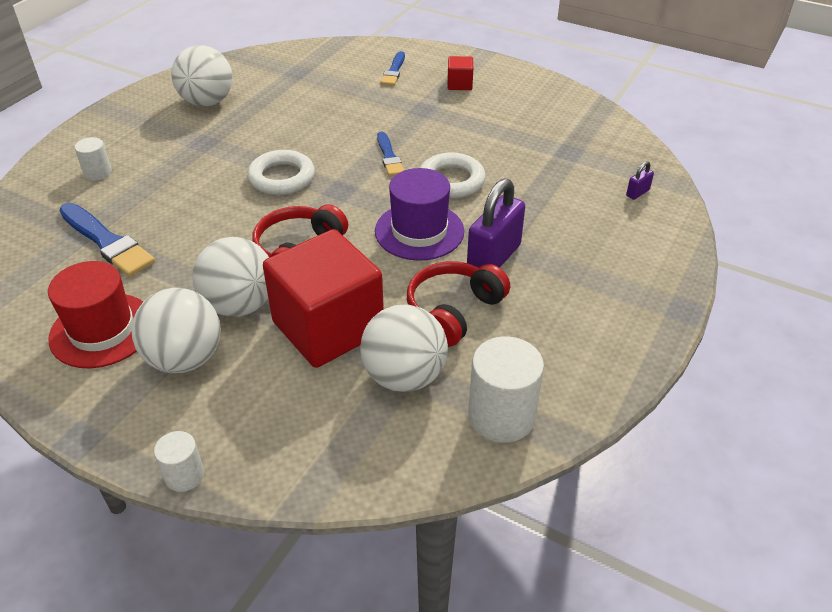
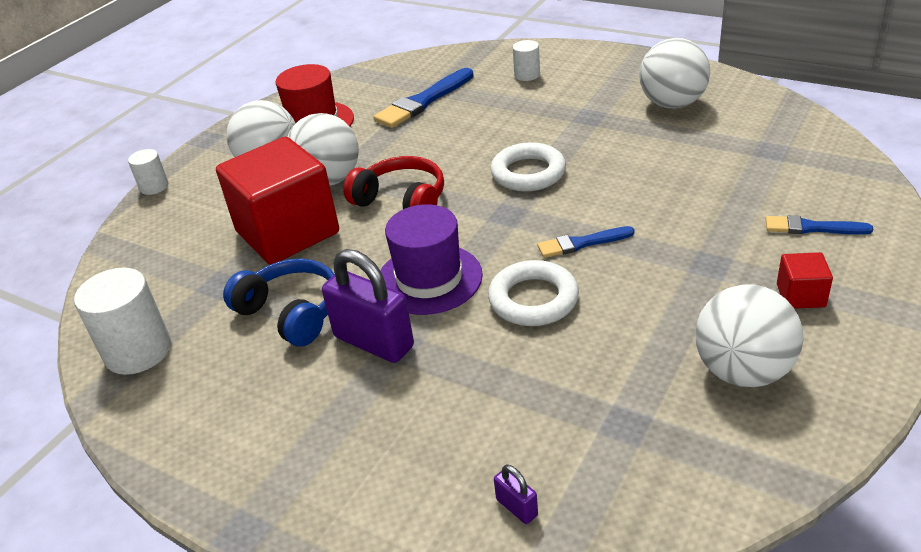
camera: 95 degrees right, 5 degrees down
(404, 376) = (211, 284): white ball -> white ball (742, 371)
(453, 311) = (291, 312): red headphones -> blue headphones

